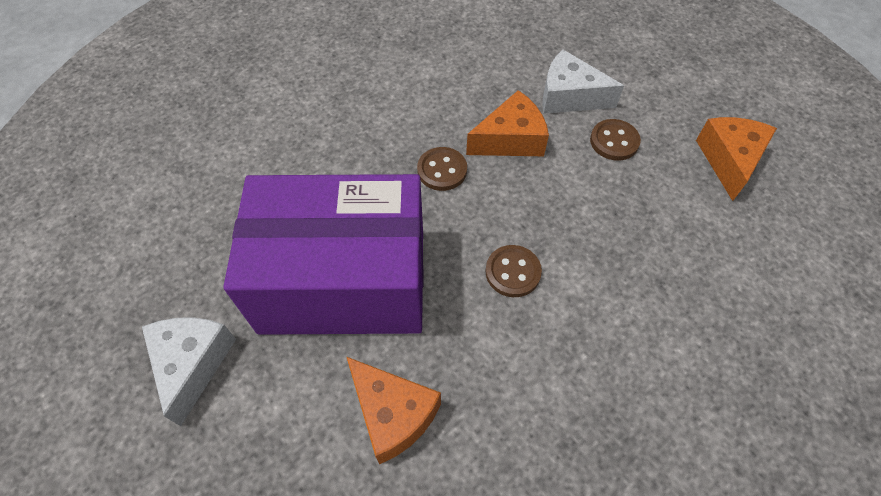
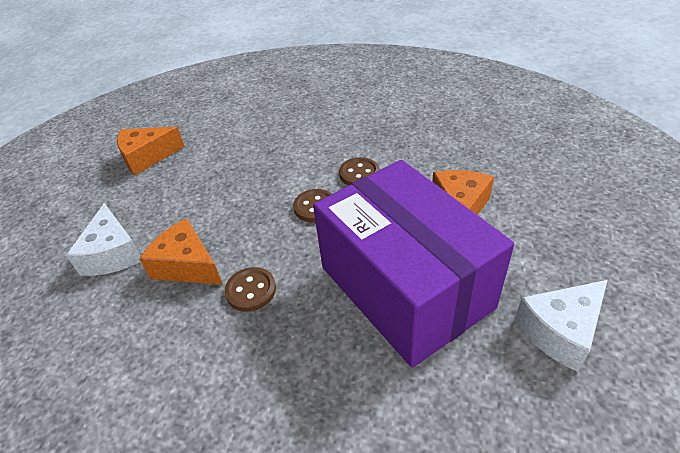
camera: 120 degrees left, 15 degrees down
(614, 141) = (156, 210): brown button -> brown button (359, 174)

